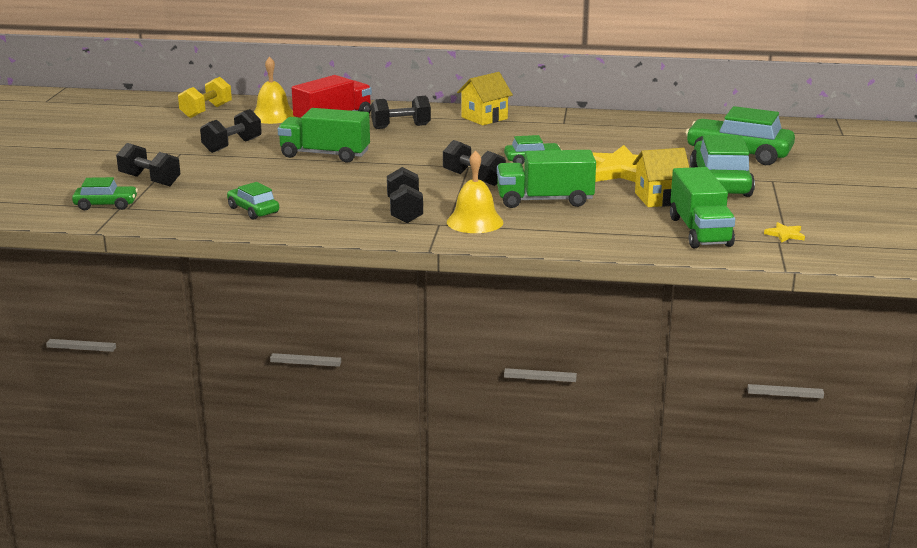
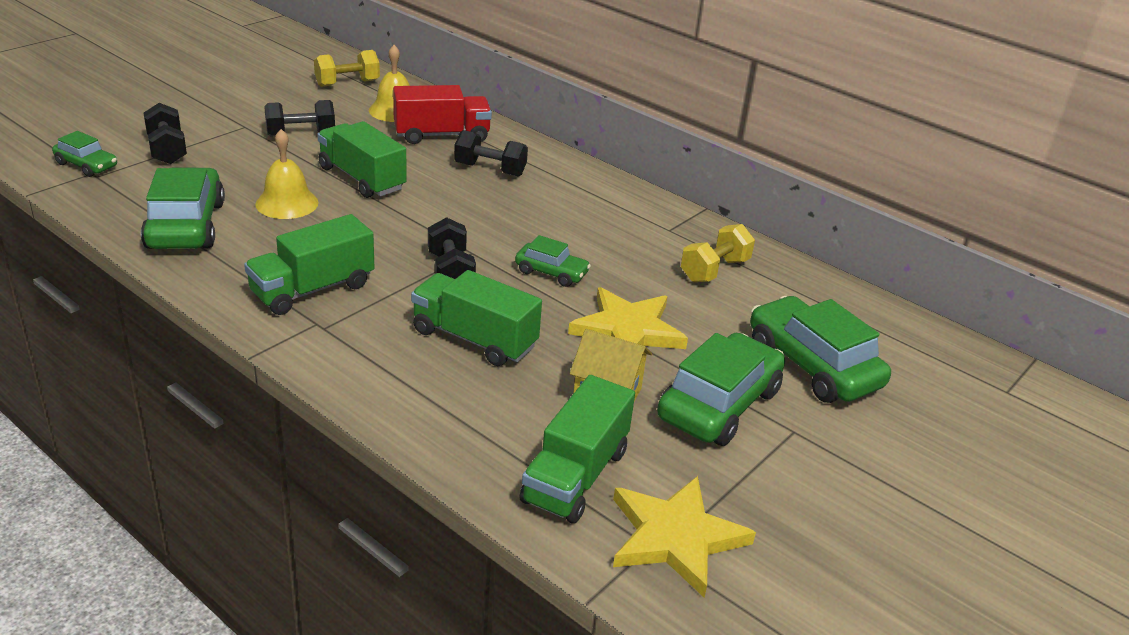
camera: 30 degrees right, 10 degrees up
(253, 210) = (186, 225): green car -> green car, size x1.86
(404, 211) = (312, 289): black dumbbell -> green truck
(475, 222) = (355, 337): yellow bell -> yellow bell (287, 203)
(484, 118) = (593, 190): yellow house -> none
(621, 132) = (714, 270): none -> yellow dumbbell
(785, 234) = (675, 537): yellow star -> yellow star, size x2.44

